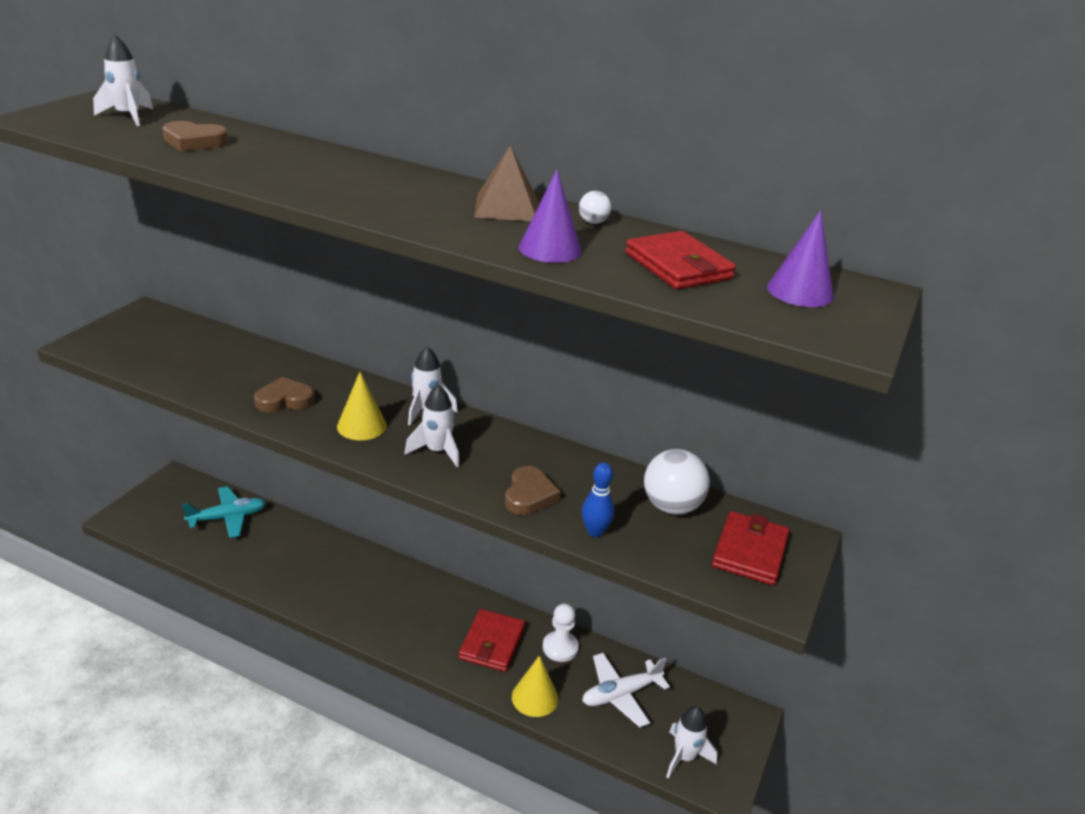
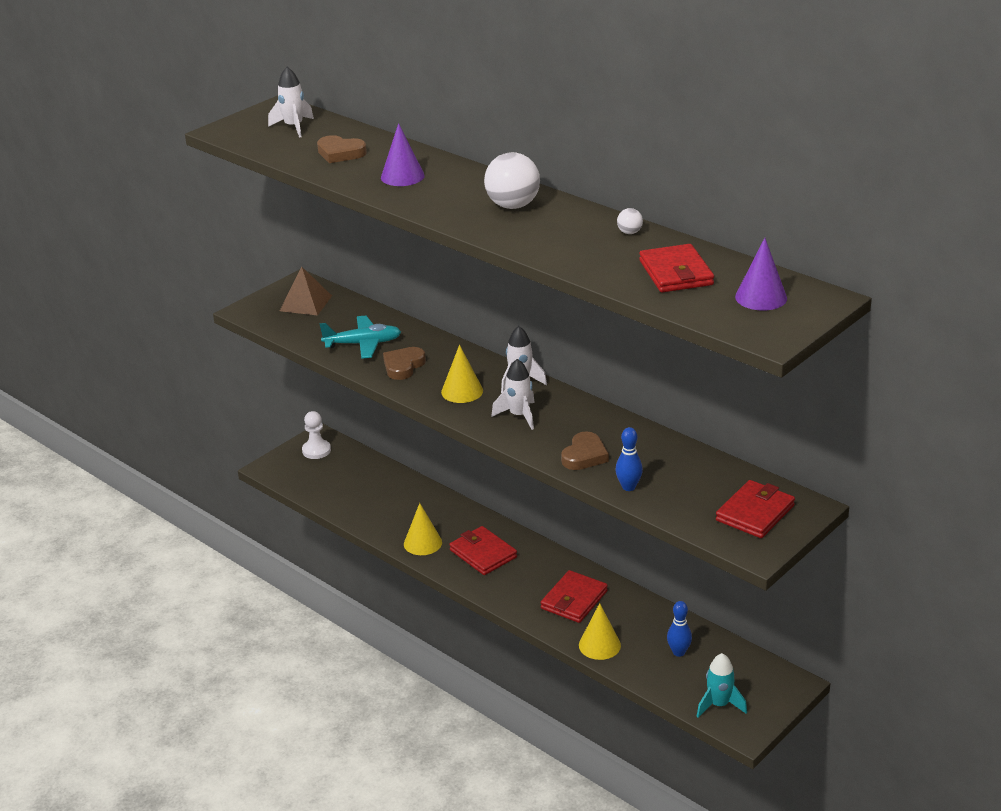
camera: 20 degrees right, 0 degrees up
(227, 518) = (361, 475): turquoise plane -> turquoise plane (363, 344)
(284, 400) = (403, 366): brown heart -> brown heart turned 60 degrees counterclockwise
(310, 592) = (422, 543): none -> yellow cone
(380, 598) = (483, 554): none -> red wallet
(506, 207) = (565, 218): brown pyramid -> brown pyramid (305, 303)
(550, 249) = (581, 256): purple cone -> purple cone (402, 176)
(560, 647) = (635, 610): white pawn -> white pawn (316, 450)
(620, 694) = (678, 652): white plane -> blue bowling pin
(671, 507) = (704, 474): white ball -> white ball (513, 206)
(684, 757) = (719, 705): white rocket -> turquoise rocket

